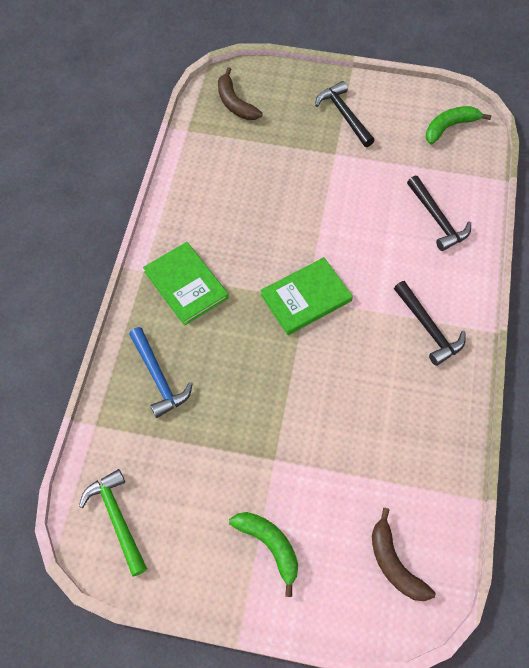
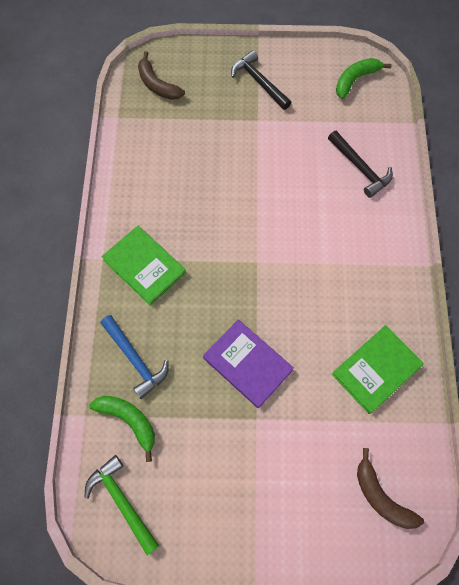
camera: 10 degrees left, 5 degrees up
(269, 545) = (267, 501): green banana -> green banana (129, 420)
(276, 402) = (247, 364): none -> purple book
(306, 298) = (256, 261): green book -> green book (376, 370)
(428, 328) = (371, 271): black hammer -> none

